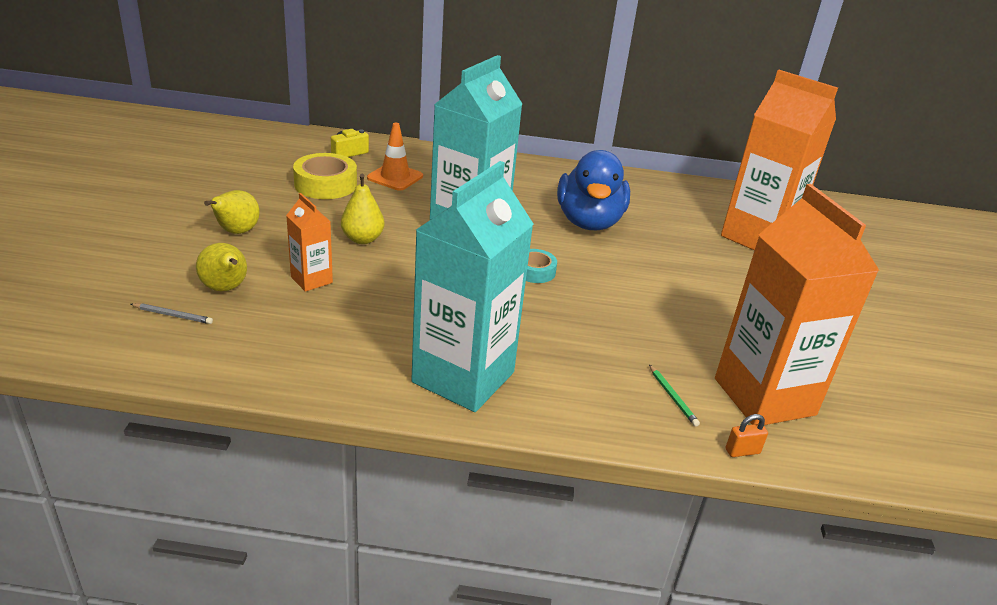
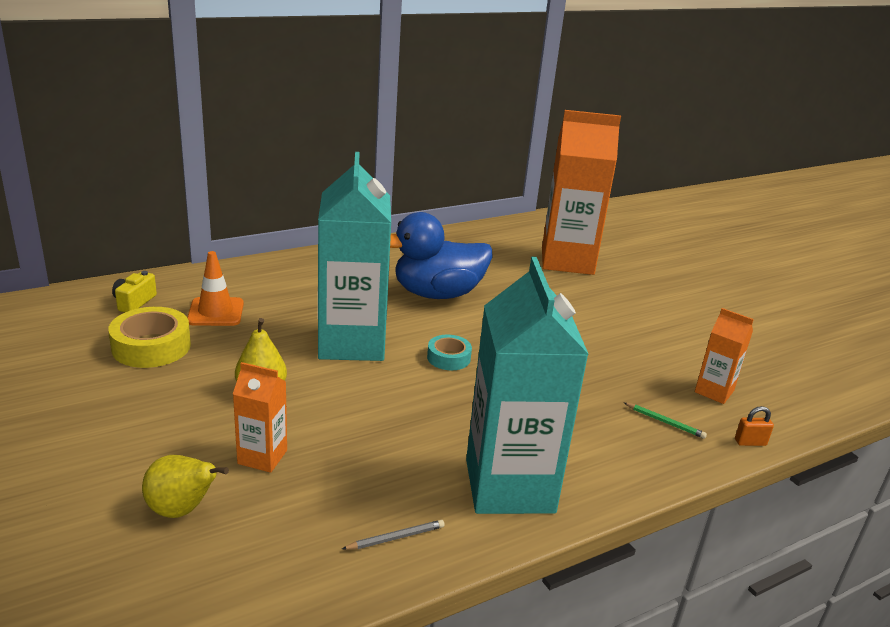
camera: 35 degrees left, 5 degrees down
(173, 315) = (158, 570): grey pencil -> grey pencil (396, 538)
(236, 232) = (114, 440): yellow pear -> none
(589, 222) = (437, 294): blue duck -> blue duck turned 105 degrees clockwise
(742, 451) = (750, 442): orange padlock -> orange padlock turned 45 degrees clockwise
(764, 396) = (714, 391): orange carton -> orange carton, size x0.47

